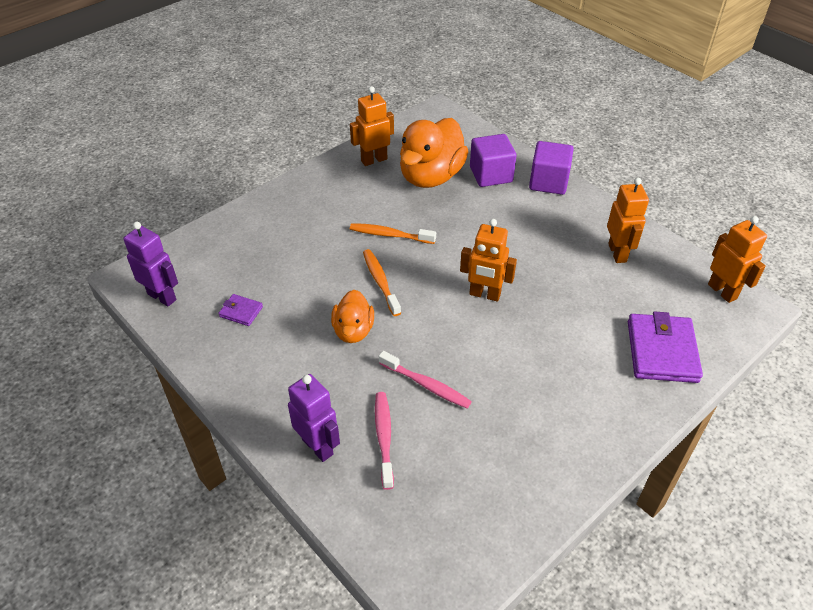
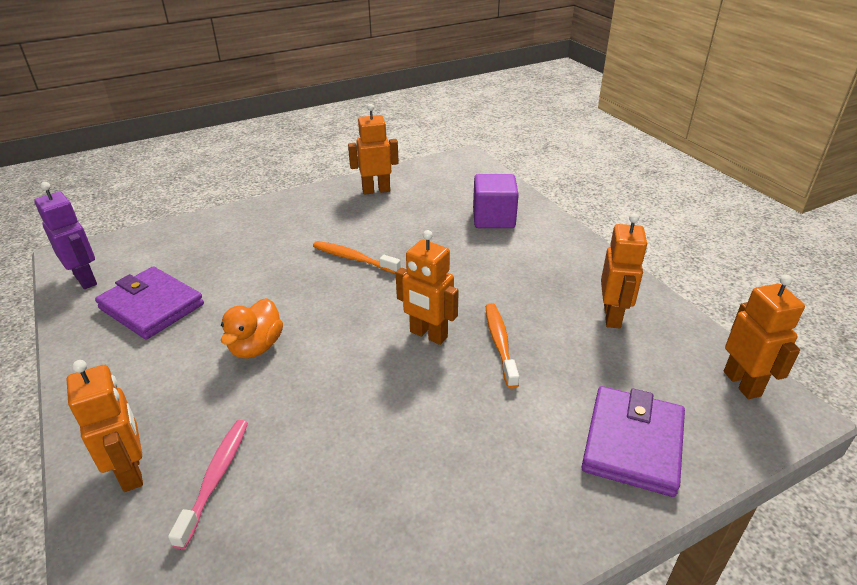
camera: 15 degrees right, 10 degrees down
(241, 312) = (151, 306): purple wallet -> purple wallet, size x2.07
(318, 446) = (132, 471): purple robot -> orange robot
(380, 281) = (316, 301): orange toothbrush -> orange toothbrush (500, 343)
(426, 385) = (304, 424): pink toothbrush -> none
(431, 176) = (427, 212): orange duck -> none
(548, 182) = (556, 234): purple cube -> none

